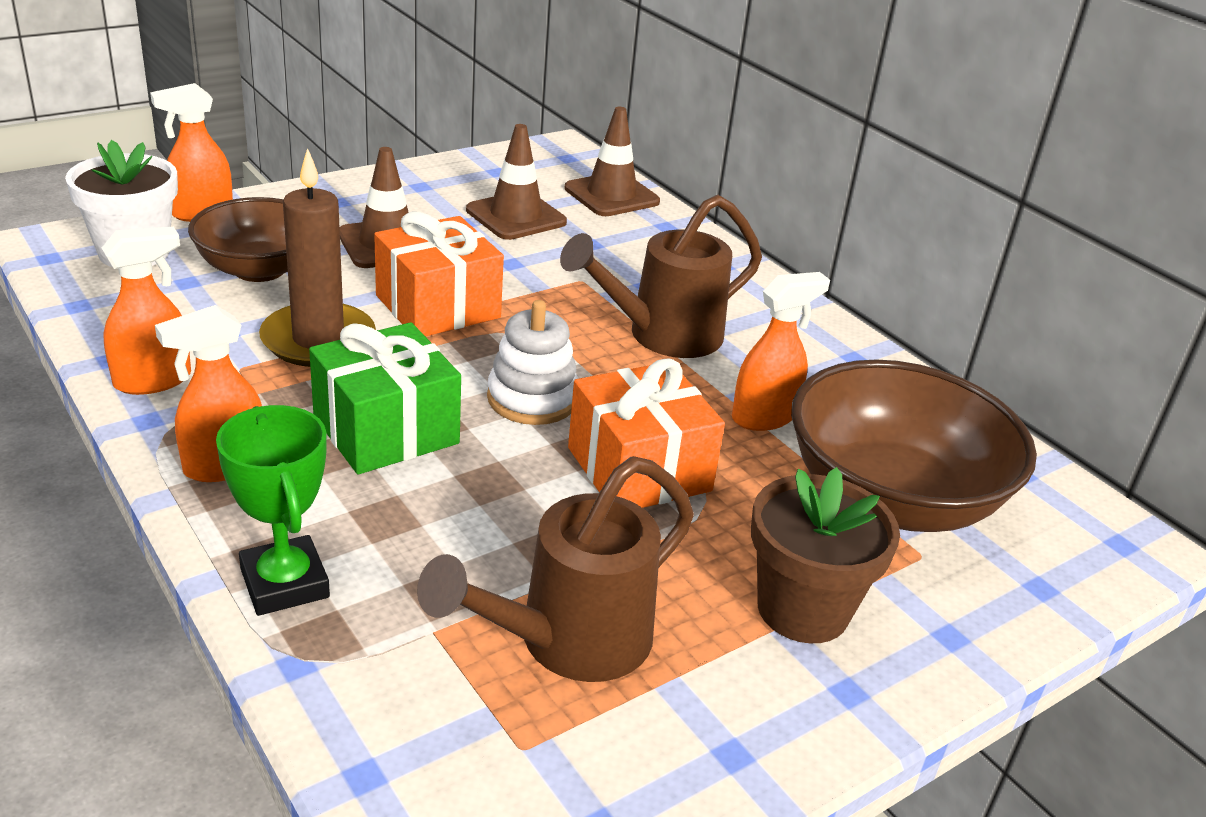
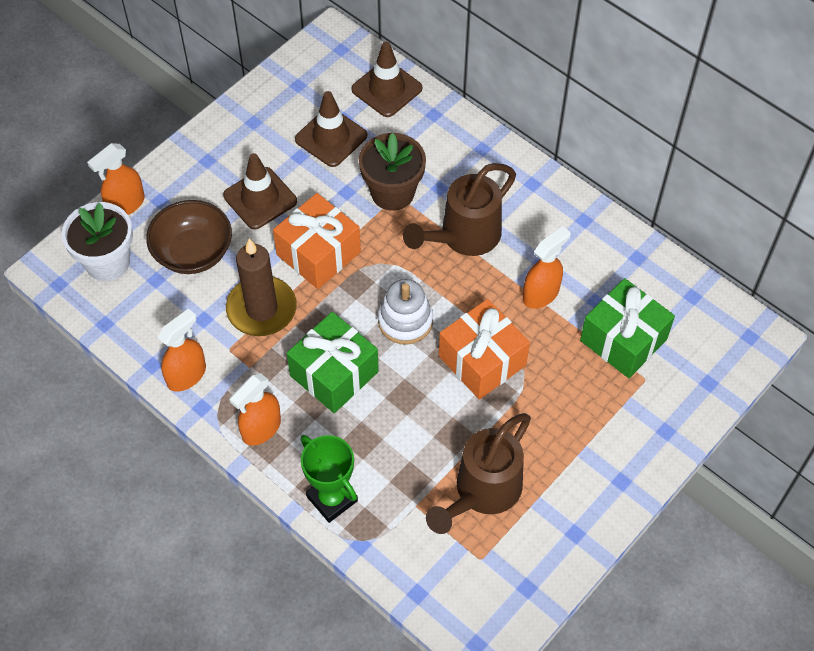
camera: 10 degrees left, 25 degrees up
(803, 609) = (590, 436): brown flower pot -> brown flower pot (392, 192)
(891, 498) = (623, 340): brown bowl -> green gift

